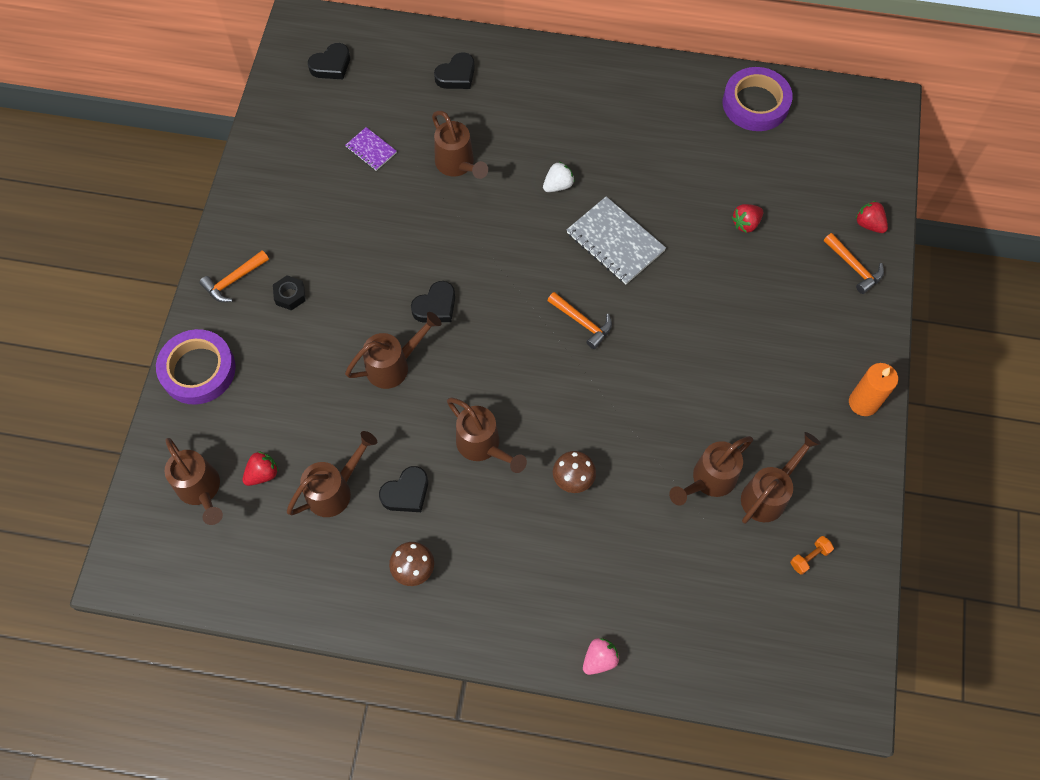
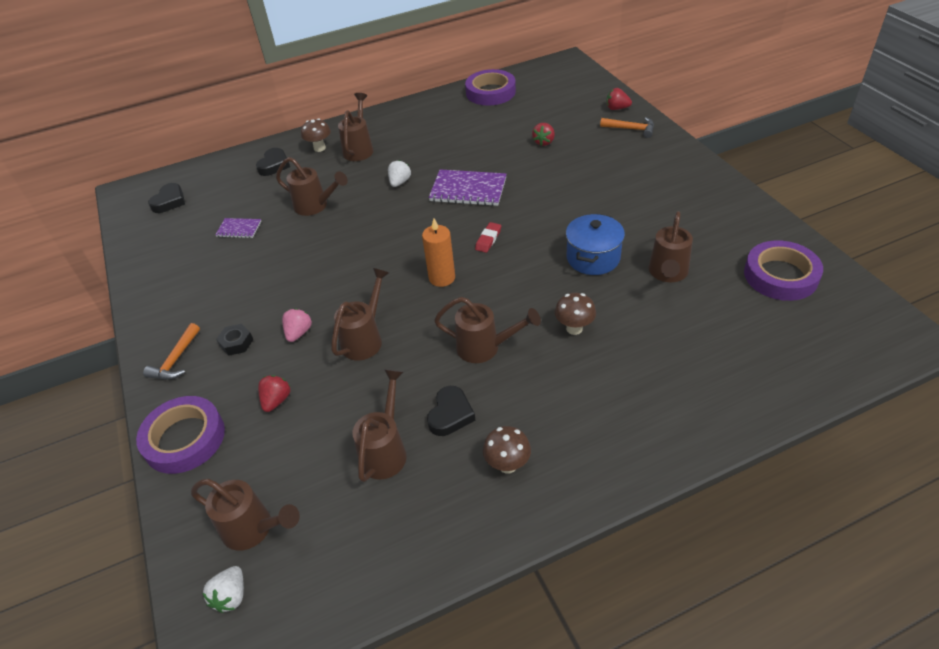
camera: 30 degrees left, 20 degrees down
(157, 534) = (231, 596): none -> white strawberry
(262, 474) = (307, 479): red strawberry -> red strawberry (276, 400)
(435, 306) = (368, 287): black heart -> none
(516, 78) = (319, 148): none -> brown mushroom
(582, 322) = (488, 239): orange hammer -> red eraser
(599, 659) = (717, 428): pink strawberry -> pink strawberry (299, 333)
(615, 242) = (468, 190): grey notebook -> purple notebook
(658, 414) = (593, 258): none -> blue pot
(768, 494) = (714, 258): brown watering can -> brown watering can (359, 148)
(809, 557) = (780, 275): orange dumbbell -> purple tape
(863, 403) = (713, 183): orange candle -> orange candle (442, 278)

